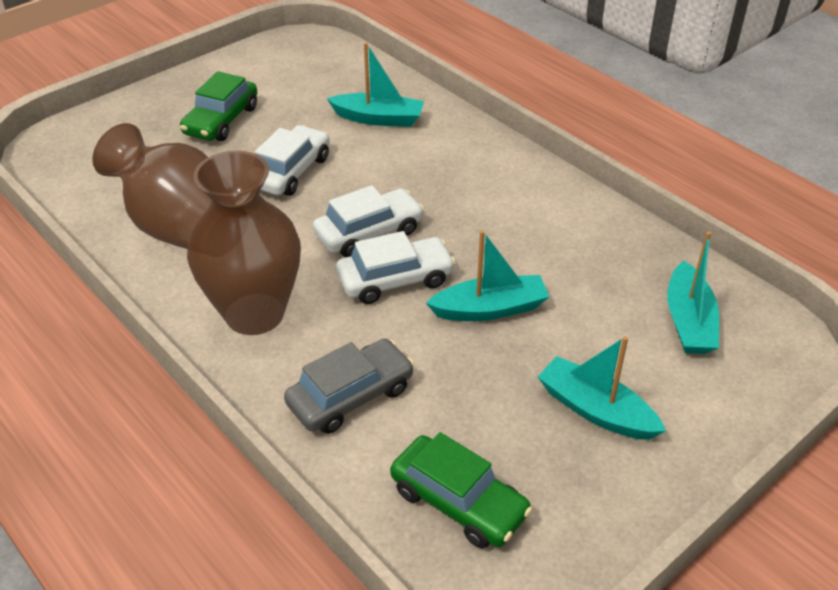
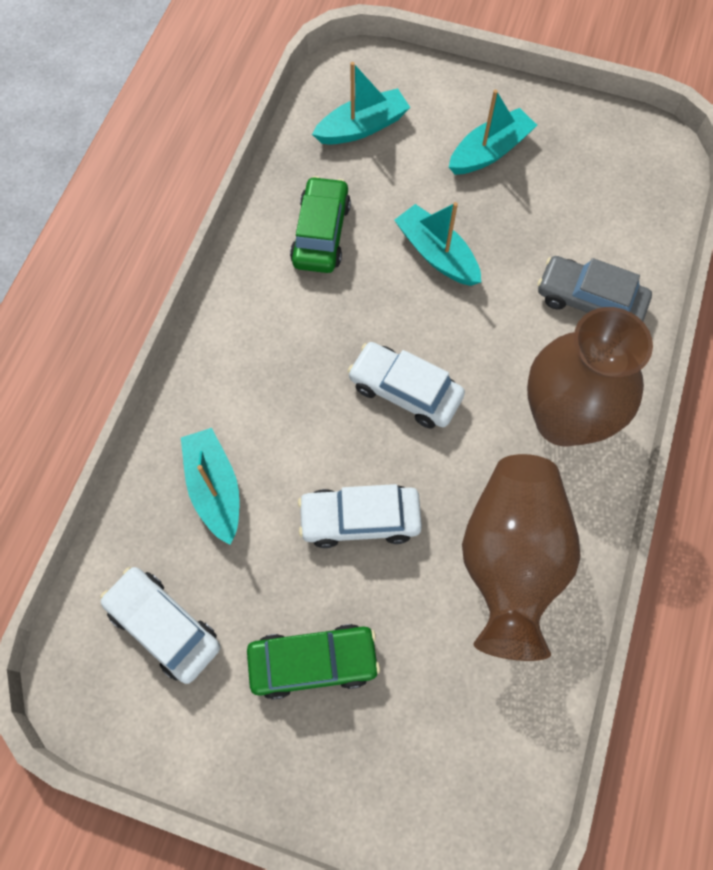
camera: 120 degrees left, 25 degrees up
(395, 280) = (450, 337): white car -> white car (164, 626)
(458, 502) = (621, 194): green car -> green car (321, 234)
(595, 410) = (490, 152): turquoise boat -> turquoise boat turned 135 degrees counterclockwise

